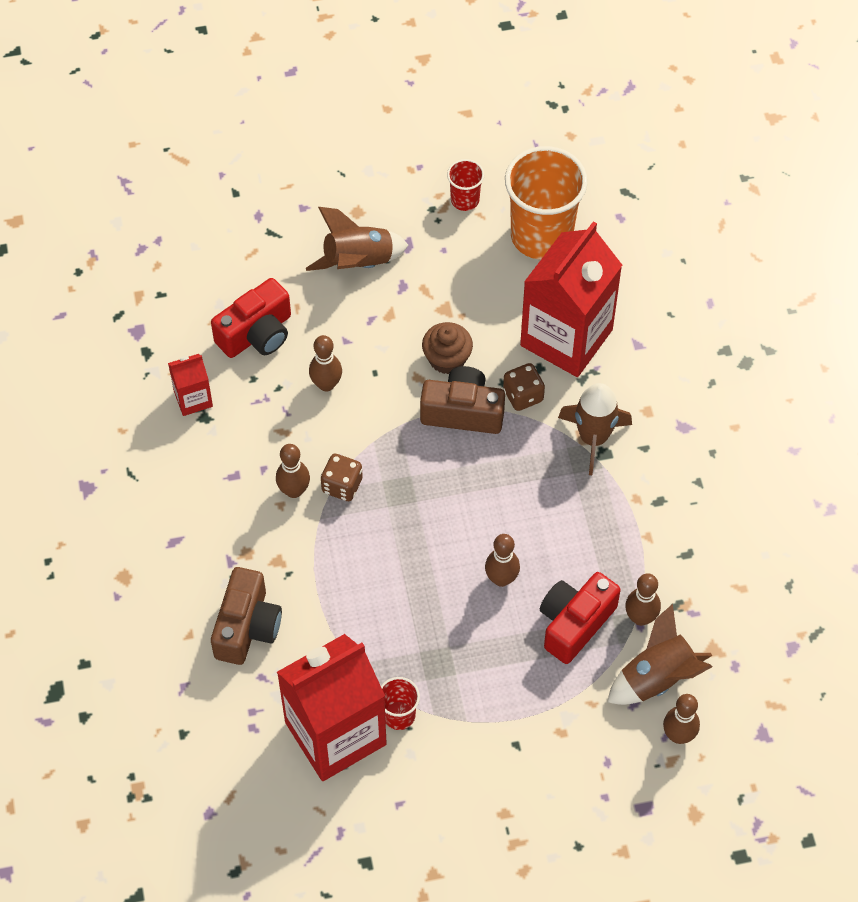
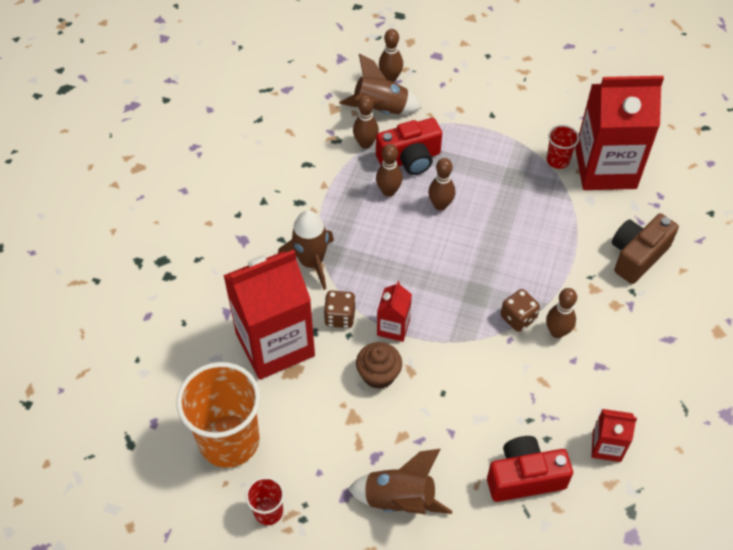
camera: 150 degrees left, 5 degrees down
(326, 384) = (488, 402): brown bowling pin -> brown bowling pin (388, 191)
(463, 412) = (393, 327): brown camera -> red carton

